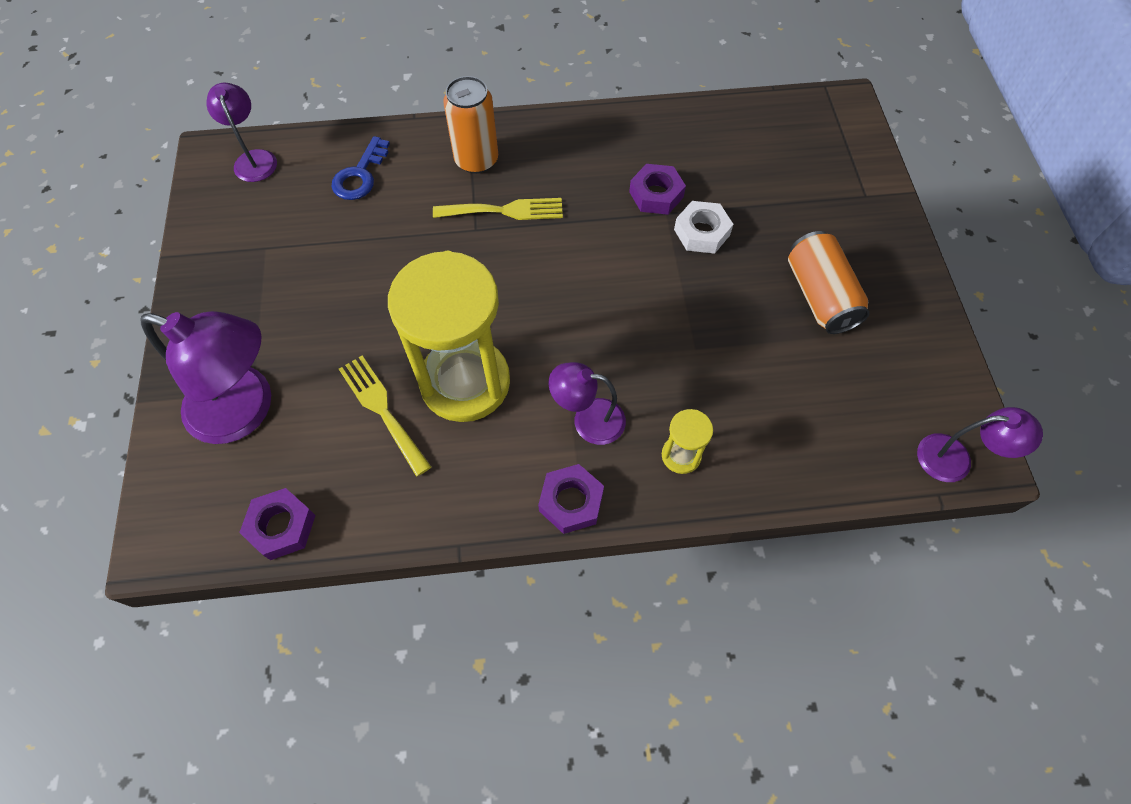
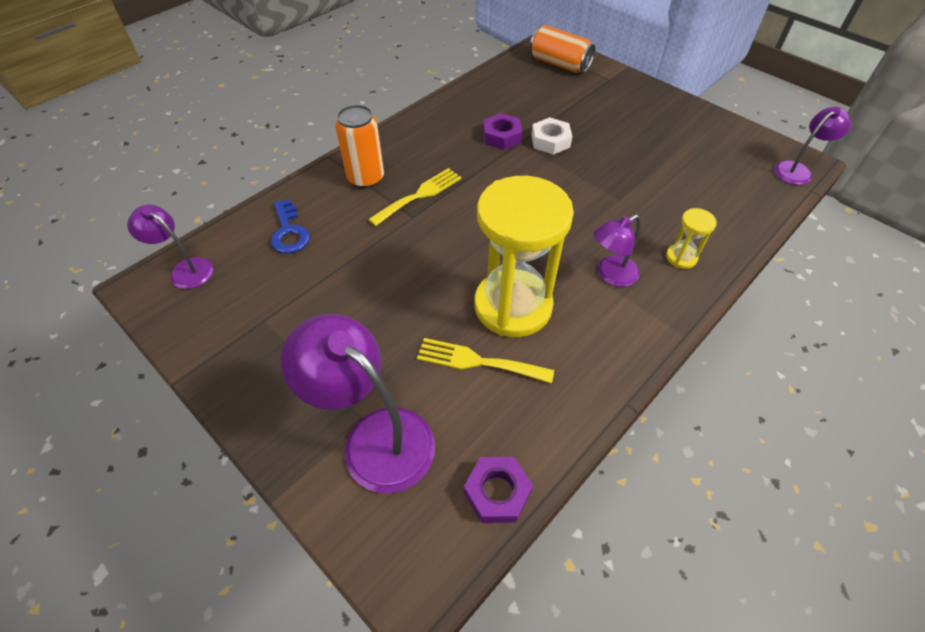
camera: 40 degrees left, 10 degrees down
(245, 410) = (375, 437): purple lamp -> purple lamp turned 120 degrees counterclockwise
(571, 501) = (657, 326): purple nut -> none
(819, 296) = (647, 136): orange can -> orange can (559, 64)

